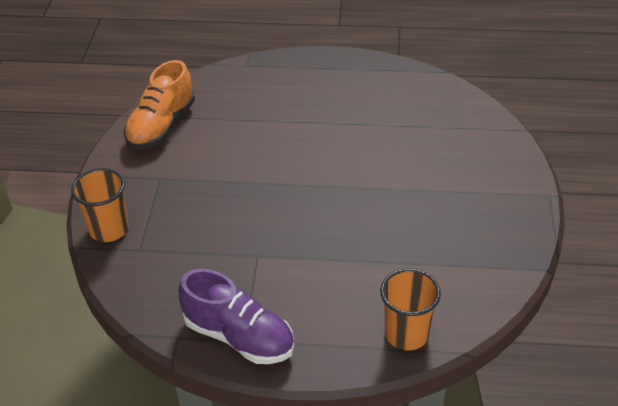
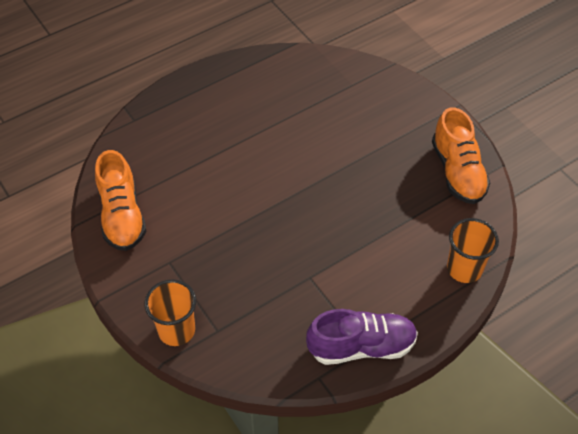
camera: 40 degrees left, 10 degrees up
(491, 249) = (457, 172): none -> orange shoe

